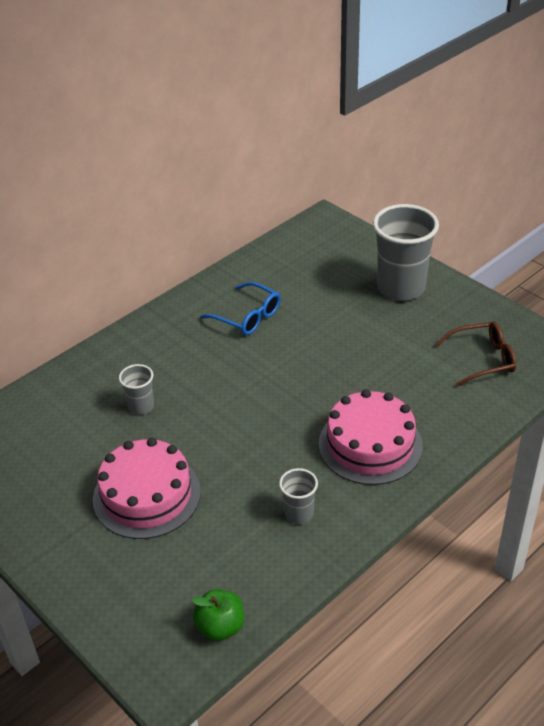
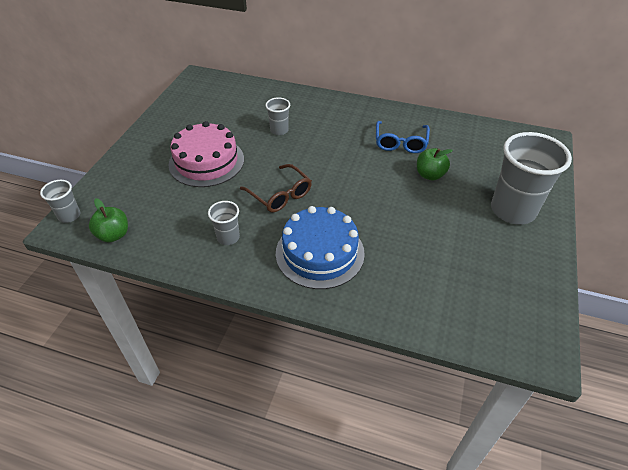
camera: 60 degrees right, 5 degrees up
(148, 671) = (69, 216): none -> grey cup
(314, 318) = (430, 175): none -> green apple
(370, 445) = (320, 253): pink cake -> blue cake
(482, 359) = (475, 293): brown glasses -> brown glasses (280, 195)

